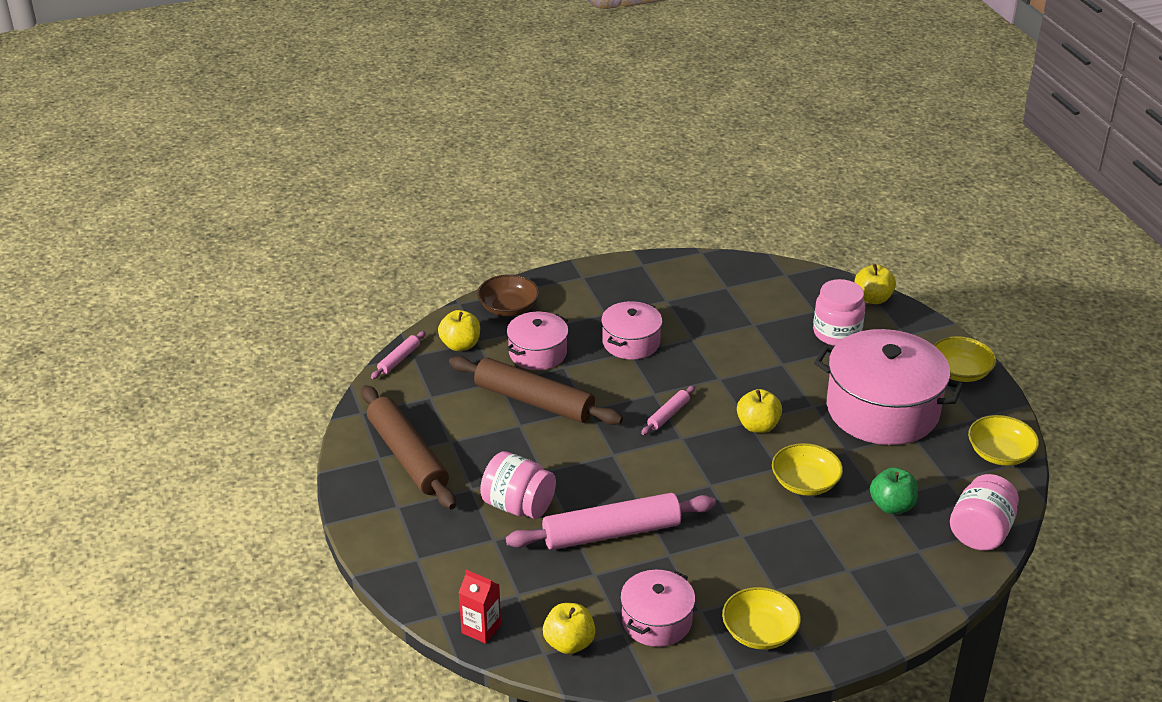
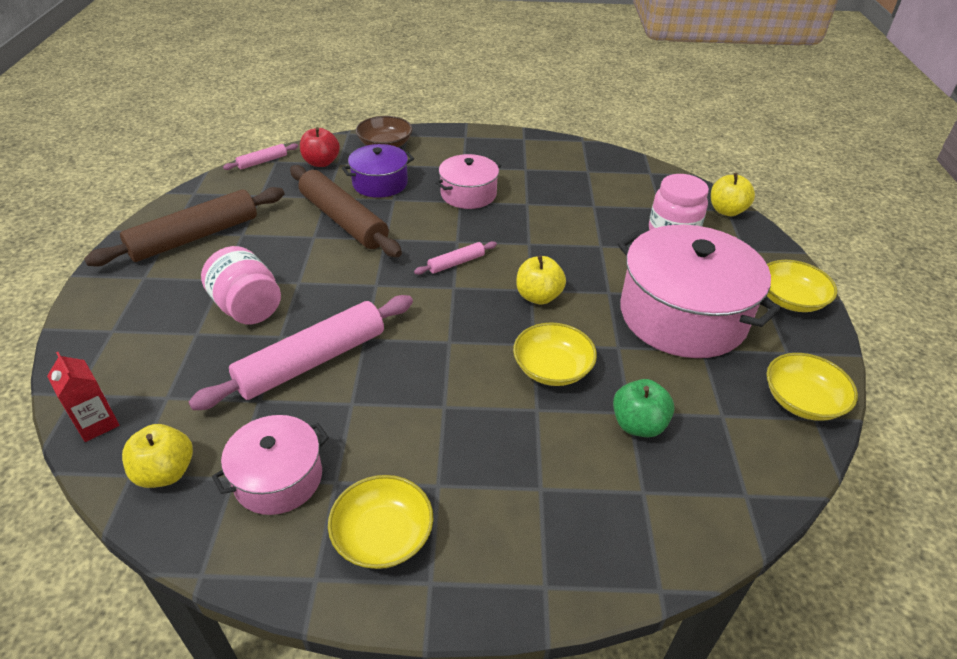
camera: 20 degrees right, 5 degrees up
(408, 456) = (195, 237): brown rolling pin -> brown rolling pin turned 60 degrees clockwise
(460, 345) = (321, 162): yellow apple -> red apple
(538, 353) = (380, 183): pink pot -> purple pot
(611, 533) = (312, 361): pink rolling pin -> pink rolling pin turned 45 degrees counterclockwise
(980, 532) = (736, 493): pink jar -> none

